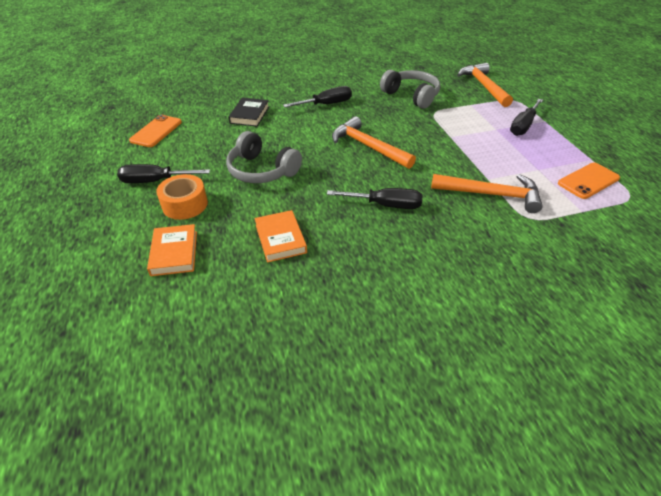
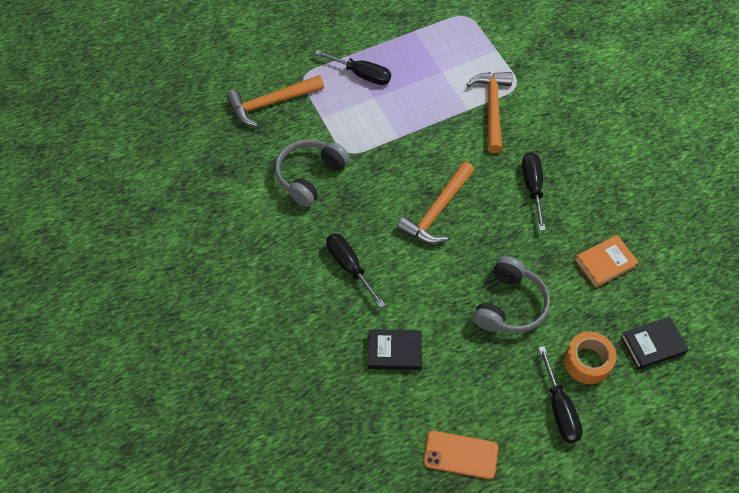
camera: 100 degrees left, 15 degrees up
(174, 253) = (652, 345): orange book -> black book
(588, 181) = (450, 39): orange phone -> none

